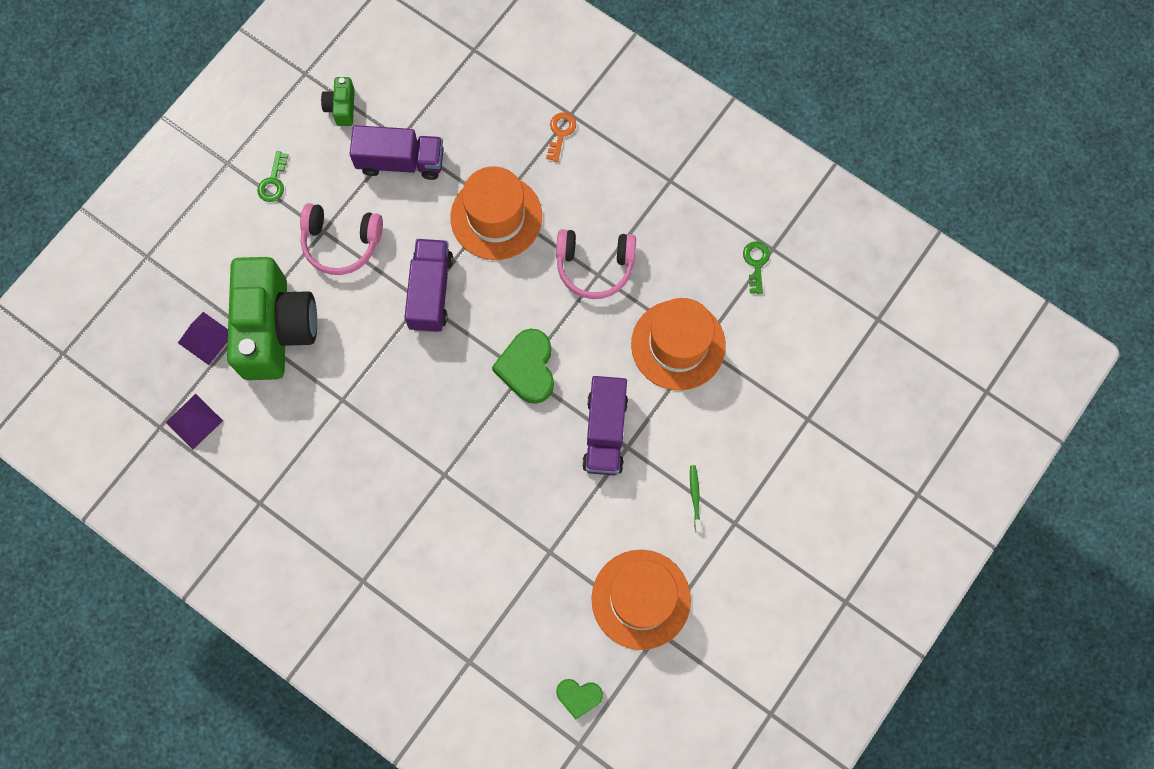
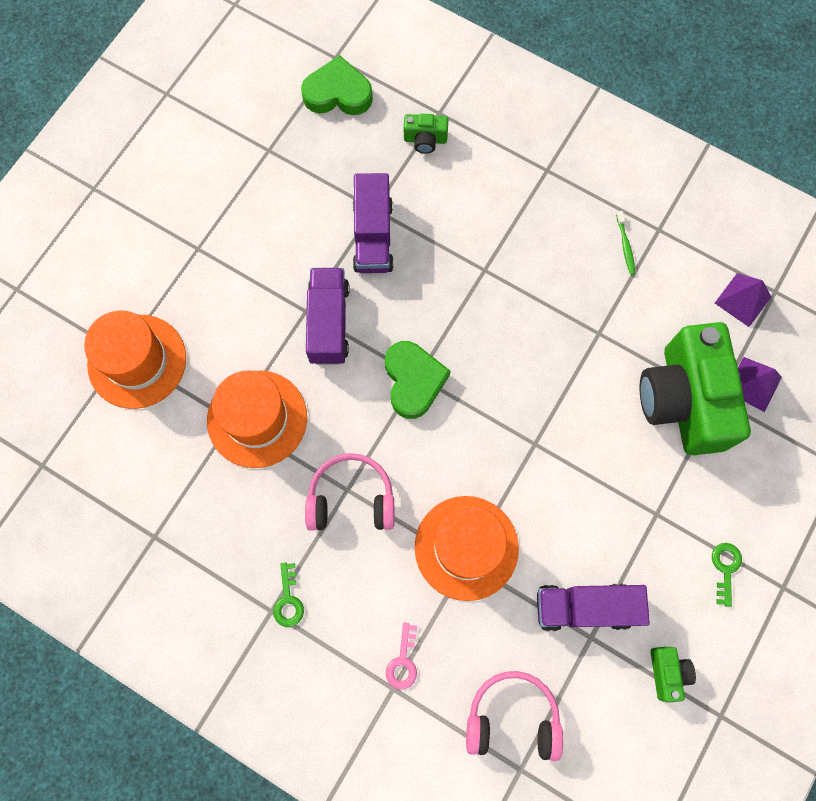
camera: 175 degrees right, 0 degrees up
(341, 242) = (633, 502): pink headphones -> pink headphones (512, 718)
(430, 292) = (526, 454): purple truck -> purple truck (373, 236)
(488, 629) = (425, 140): none -> green camera
(560, 133) = (403, 661): orange key -> pink key
(579, 696) = (338, 93): green heart -> green heart, size x1.68
(641, 599) = (286, 175): orange hat -> orange hat (137, 361)
(695, 497) = (236, 269): green toothbrush -> green toothbrush (625, 246)
(756, 263) = (173, 518): green key -> green key (288, 600)

